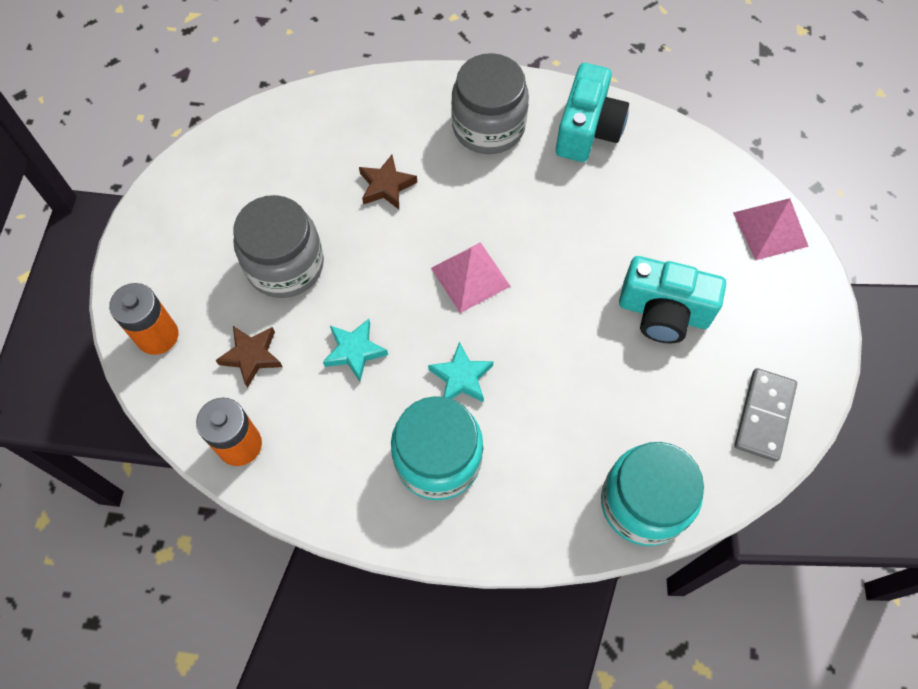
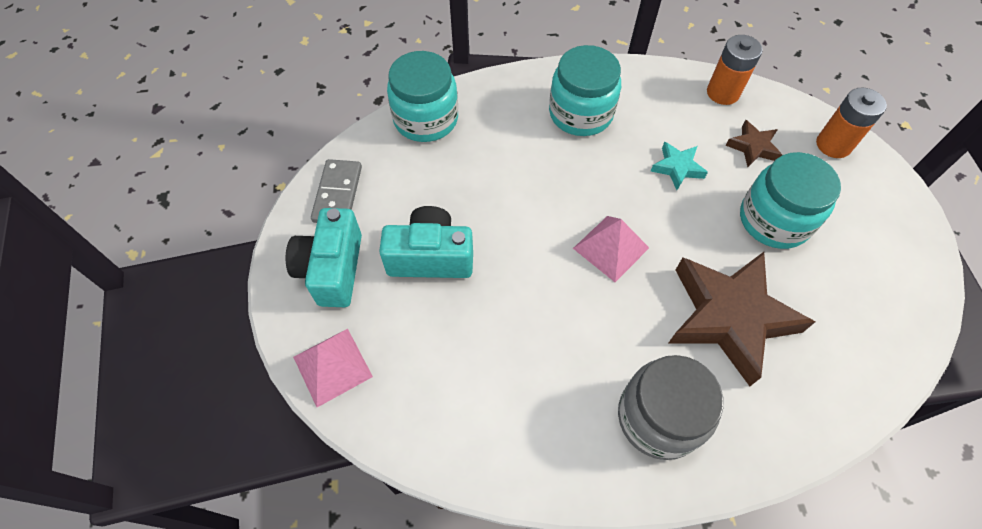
camera: 165 degrees right, 5 degrees down
(285, 265) = (774, 220): grey jar -> turquoise jar
(386, 186) = (729, 317): brown star -> brown star, size x2.22
(461, 377) = (586, 168): turquoise star -> none
(587, 130) = (547, 443): turquoise camera -> turquoise camera (332, 269)

